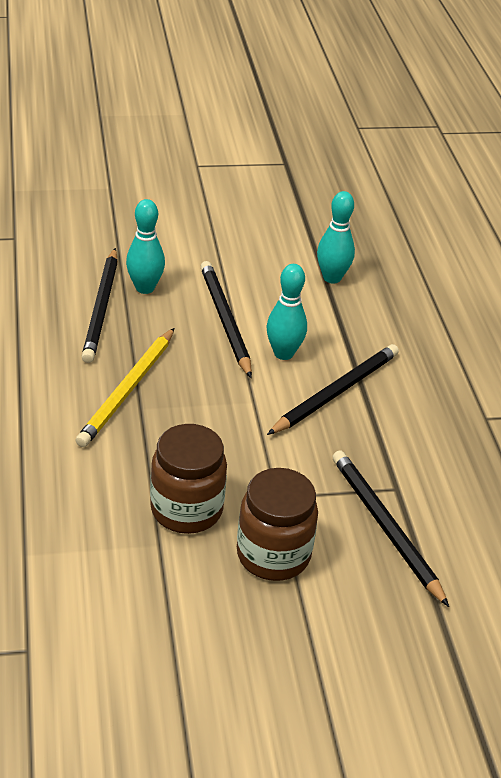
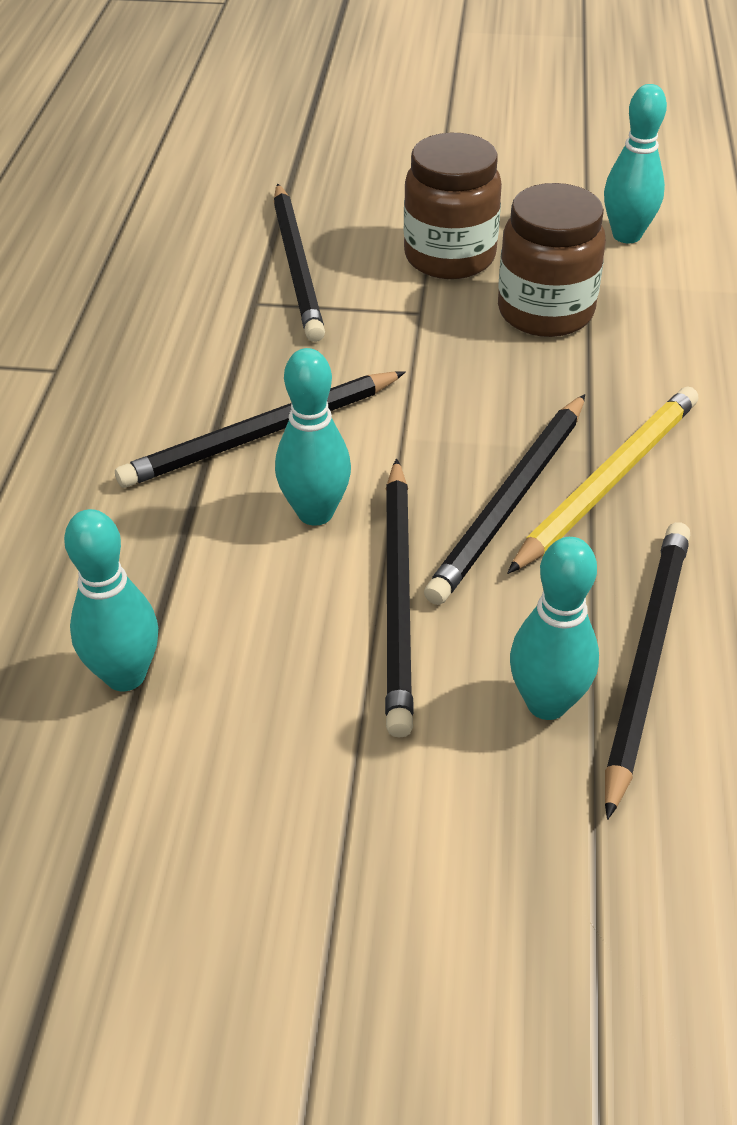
camera: 160 degrees left, 5 degrees up
(133, 604) = (626, 235): none -> turquoise bowling pin
(180, 372) = (511, 501): none -> black pencil

